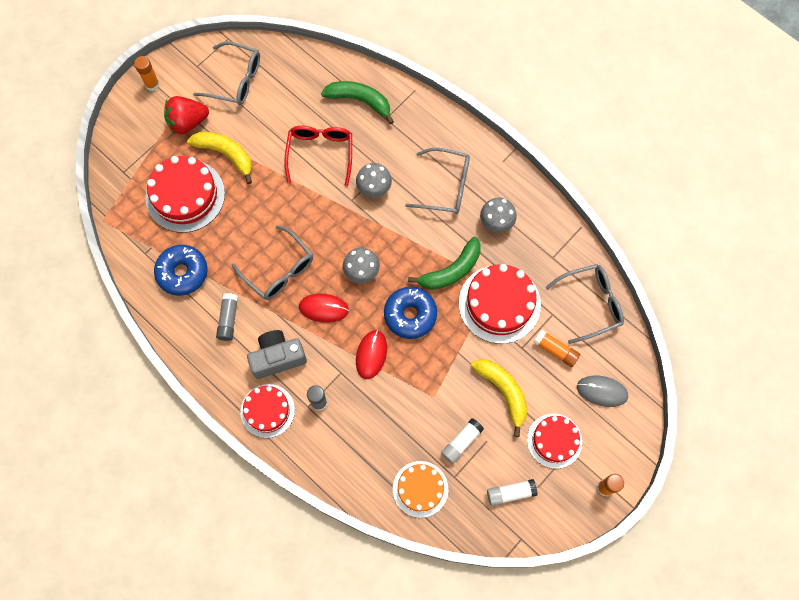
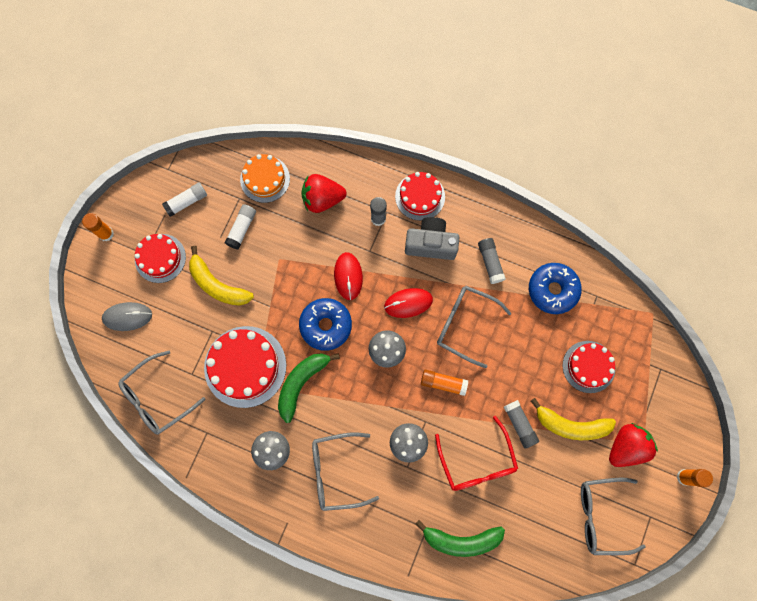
camera: 160 degrees right, 5 degrees up
(185, 195) = (588, 366): red cake -> red cake, size x0.64
(269, 170) = (519, 424): none -> grey glue stick
(277, 358) = (431, 244): grey camera -> grey camera turned 135 degrees counterclockwise
(368, 444) = (322, 199): none -> red strawberry
(555, 350) = (180, 340): orange glue stick -> orange glue stick (443, 383)

